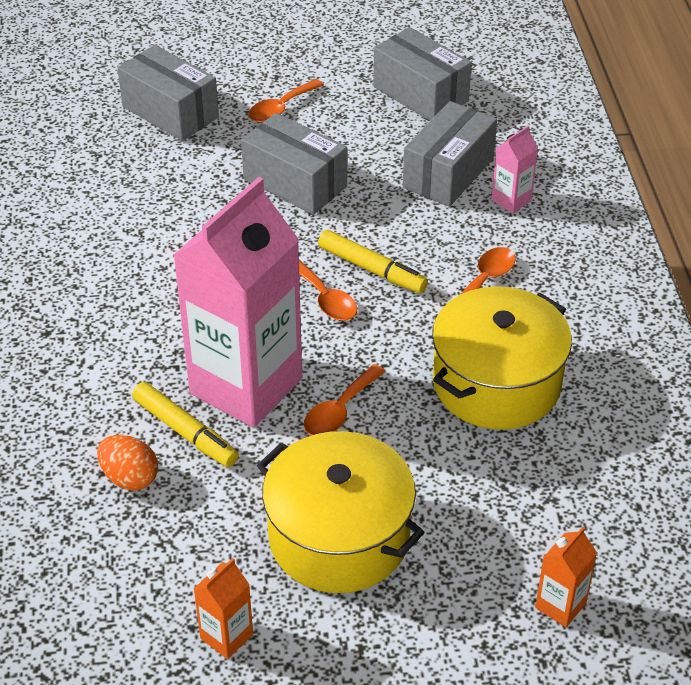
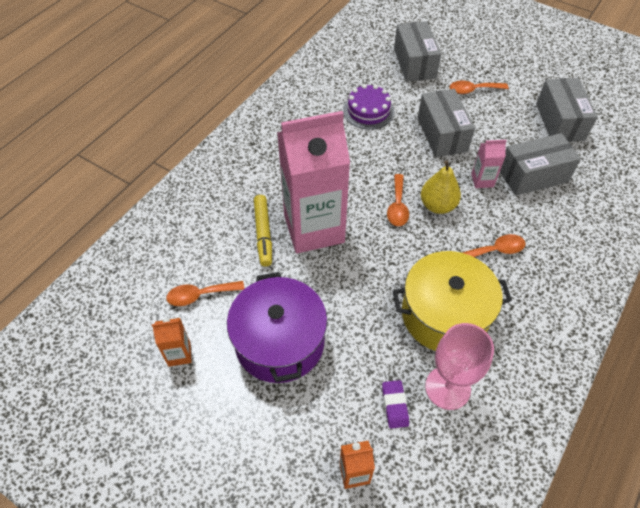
camera: 40 degrees right, 10 degrees up
(130, 477) = (217, 240): orange egg -> none
(169, 204) = (368, 111): none -> purple cake
(339, 410) = (346, 273): orange spoon -> orange spoon (200, 295)
(339, 537) = (280, 342): yellow pot -> purple pot
(372, 269) = (437, 205): yellow marker -> yellow pear
(511, 200) = (556, 212): pink carton -> pink carton (482, 180)
(535, 510) = (395, 405): none -> purple eraser
(572, 454) = (447, 388): none -> pink goblet

